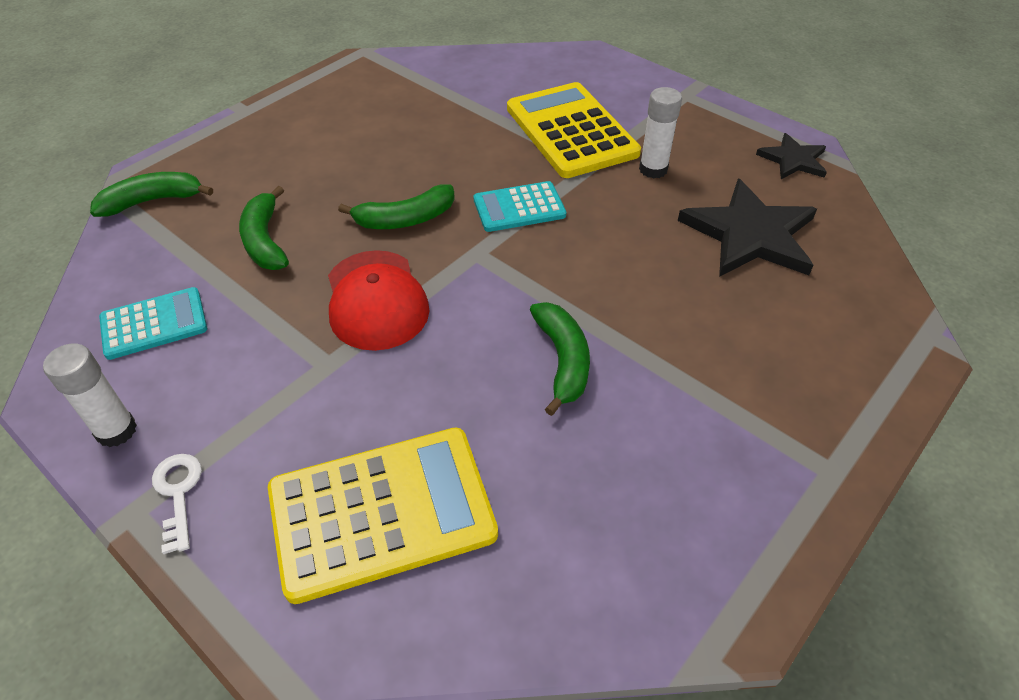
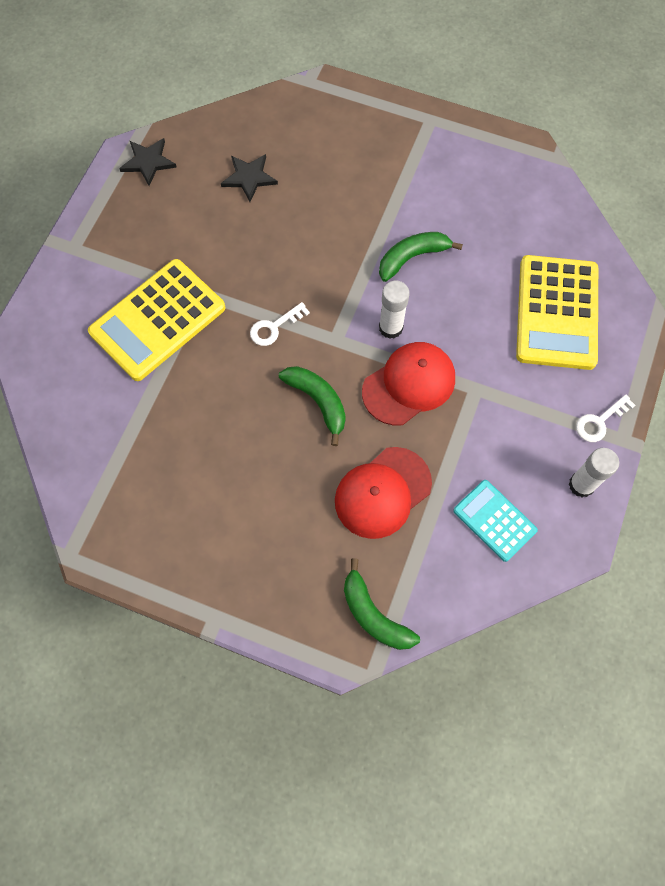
camera: 110 degrees left, 20 degrees up
(265, 240) = (382, 492): green banana -> red cap
(382, 512) = (557, 312): yellow calculator -> yellow calculator turned 135 degrees counterclockwise
(519, 207) = (274, 327): turquoise calculator -> white key
(653, 169) = (193, 250): white glue stick -> white glue stick (390, 328)
(750, 234) = (249, 177): black star -> black star, size x0.56

